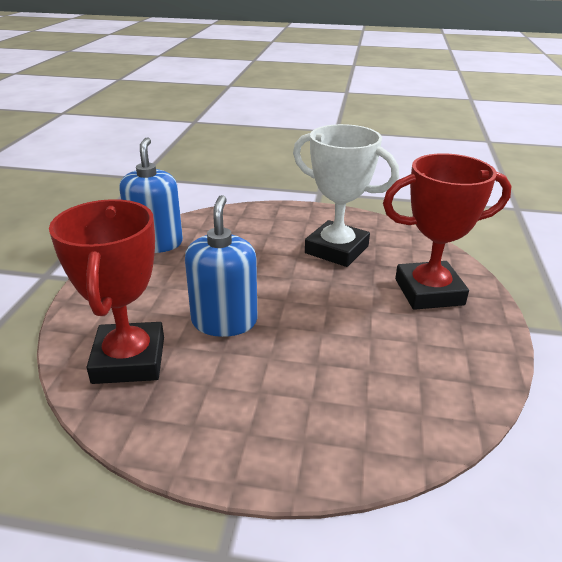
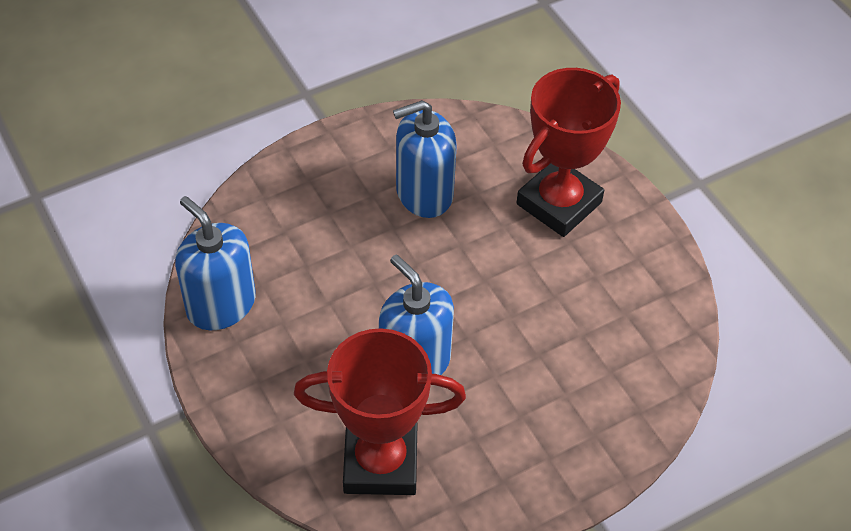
camera: 40 degrees left, 20 degrees up
(129, 360) = (380, 462): red trophy -> red trophy turned 45 degrees counterclockwise
(336, 250) = (424, 193): white trophy -> blue soap dispenser

